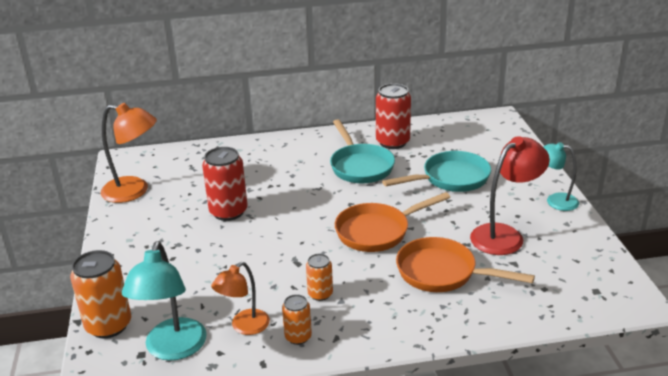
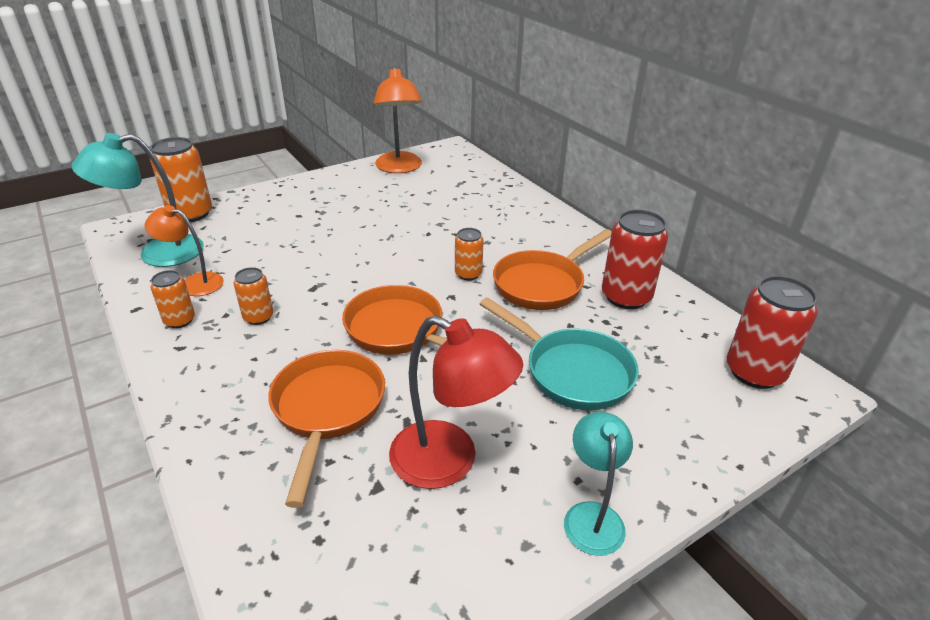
camera: 65 degrees right, 5 degrees up
(228, 212) = (390, 223): red can -> red can (754, 372)
(328, 191) = (468, 274): none -> orange can
(360, 166) = (543, 284): turquoise pan -> orange pan

